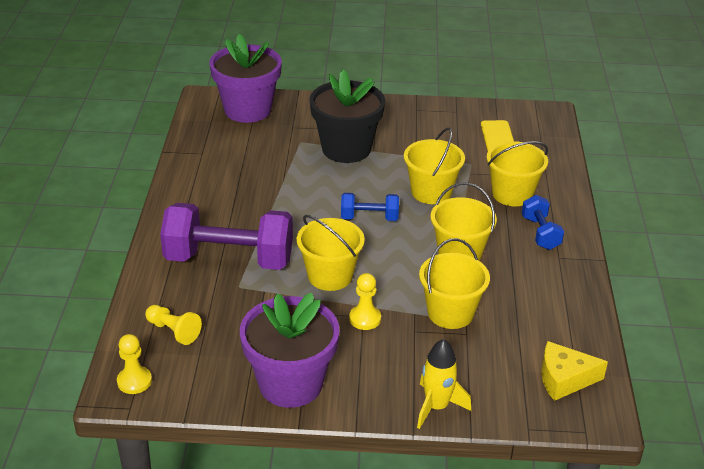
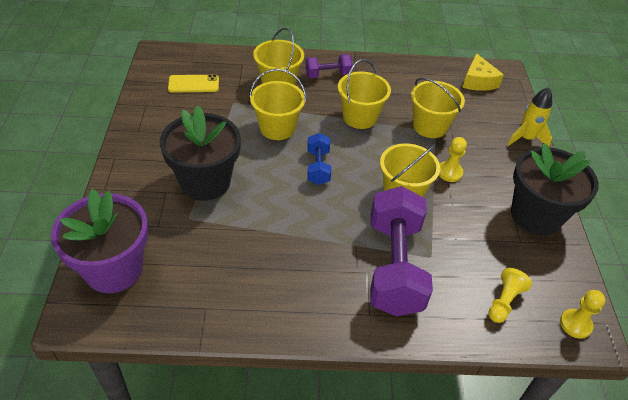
camera: 95 degrees left, 10 degrees up
(290, 384) = (535, 216): purple flower pot -> black flower pot
(540, 233) = (328, 75): blue dumbbell -> purple dumbbell

